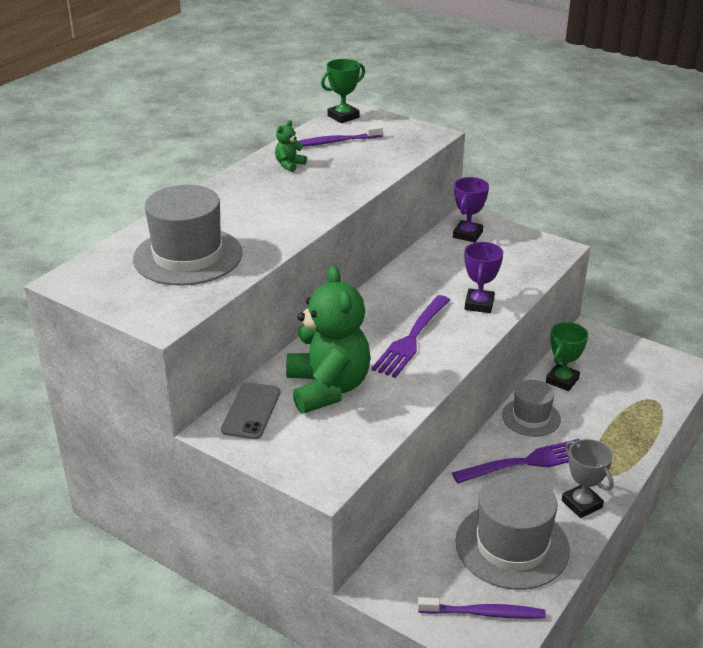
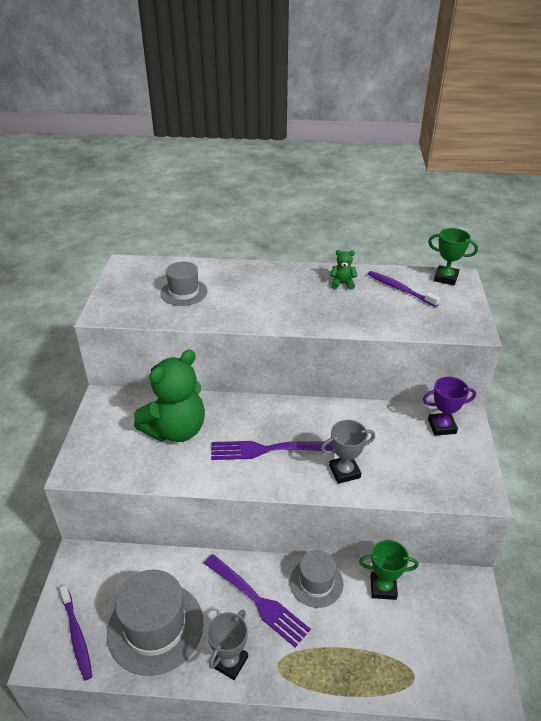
camera: 60 degrees right, 5 degrees up
(188, 256) = (184, 292): grey hat -> grey hat, size x0.59
(251, 411) = (130, 405): grey phone -> none
(479, 304) = (344, 472): purple trophy -> grey trophy

